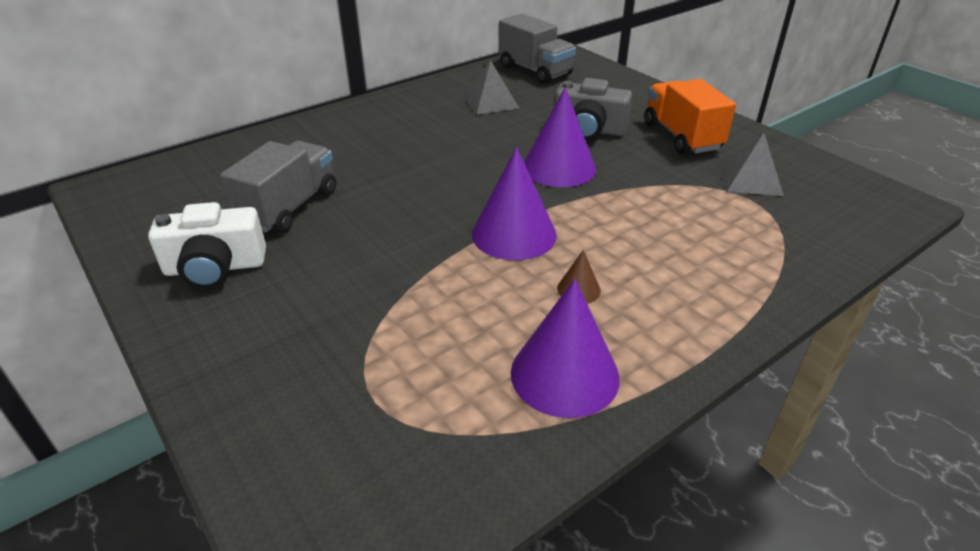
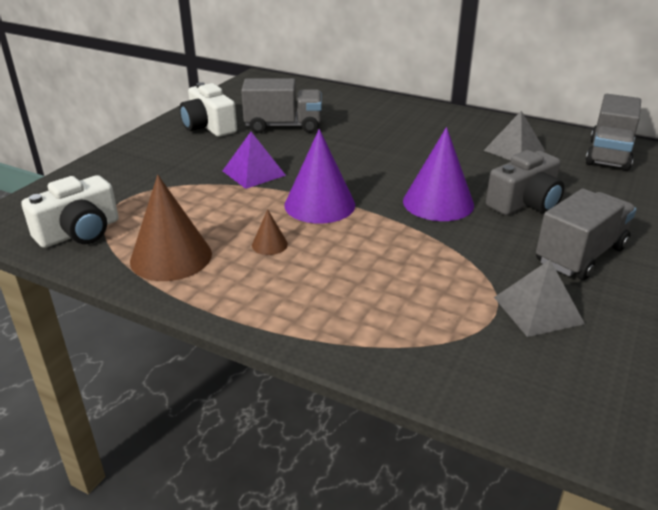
camera: 65 degrees right, 5 degrees down
(398, 261) = (253, 173): none -> purple pyramid
(442, 462) = (79, 232): none -> white camera
(564, 374) = (171, 257): purple cone -> brown cone
(588, 130) = (525, 203): grey camera -> grey camera turned 120 degrees counterclockwise
(681, 136) = (580, 255): orange truck -> grey truck

